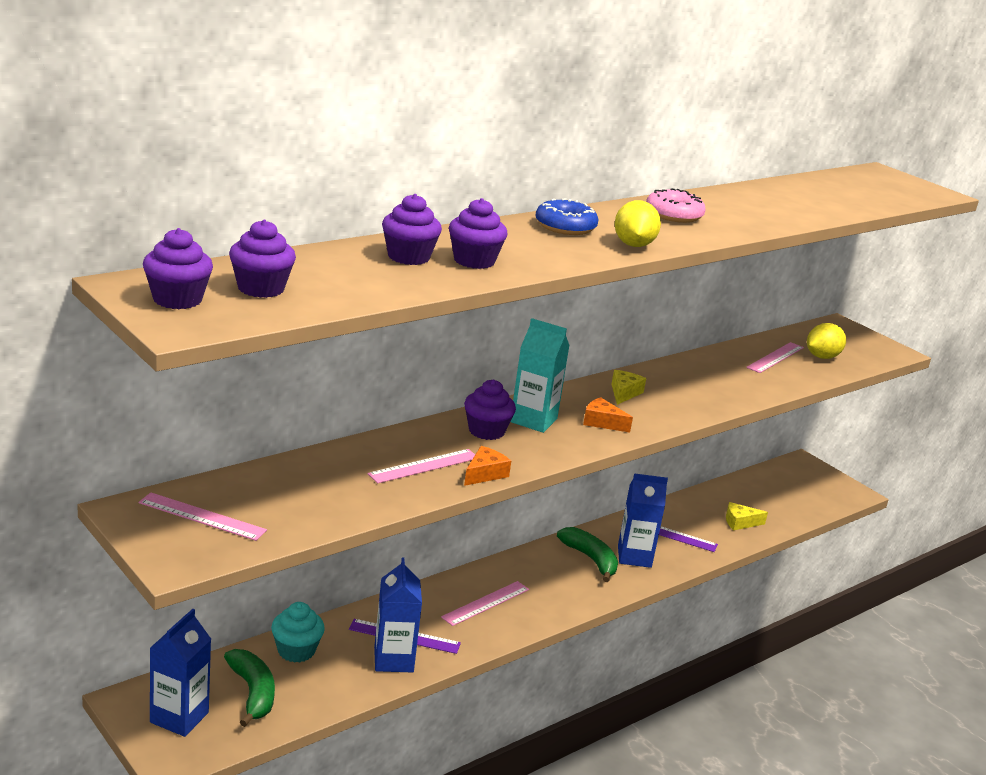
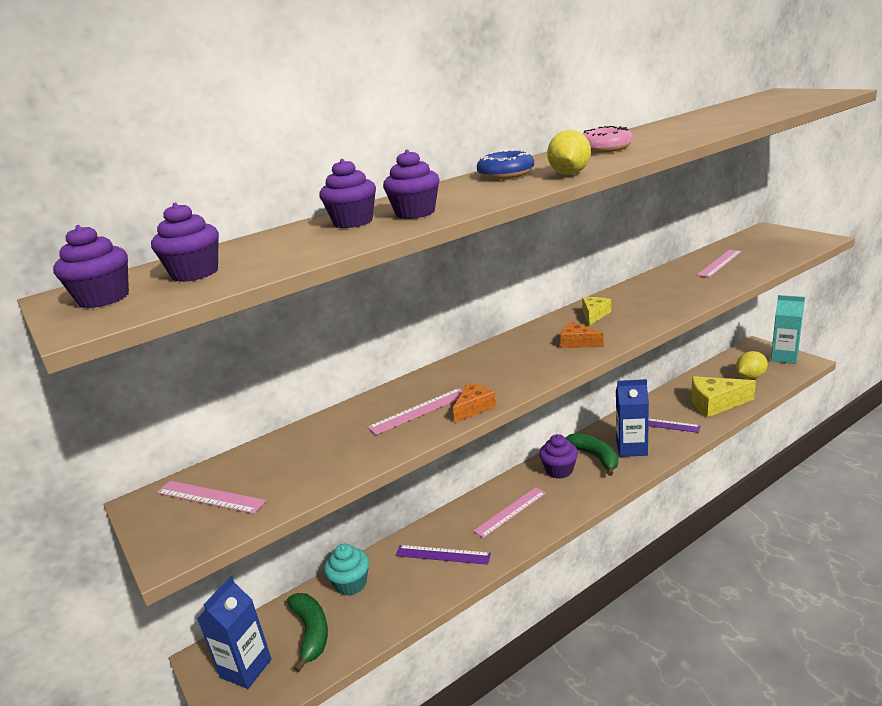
camera: 10 degrees right, 0 degrees up
(393, 660) = (433, 579): blue carton -> none
(486, 431) = (476, 369): purple cupcake -> purple cupcake (559, 470)
(533, 420) = (517, 352): turquoise carton -> turquoise carton (784, 357)
(740, 522) = (715, 403): yellow cheese -> yellow cheese, size x1.82
(822, 357) = (759, 255): yellow lemon -> yellow lemon (750, 377)

